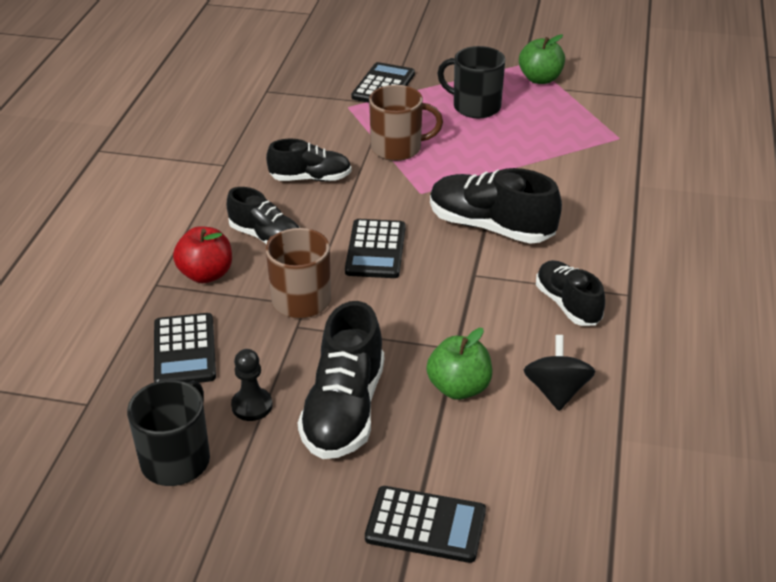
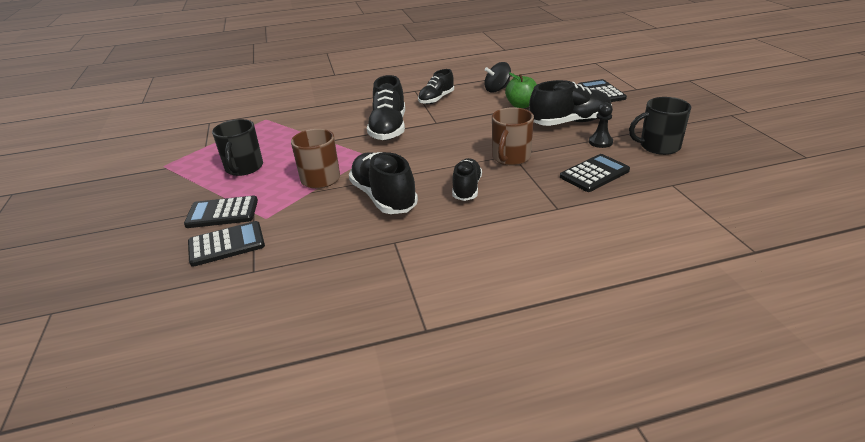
camera: 115 degrees left, 5 degrees down
(206, 274) = (526, 194): red apple -> none
(310, 178) = (383, 197): black shoe -> black shoe, size x1.56
(376, 250) = (442, 151): black calculator -> black calculator (226, 244)
(540, 79) = (192, 156): green apple -> none

